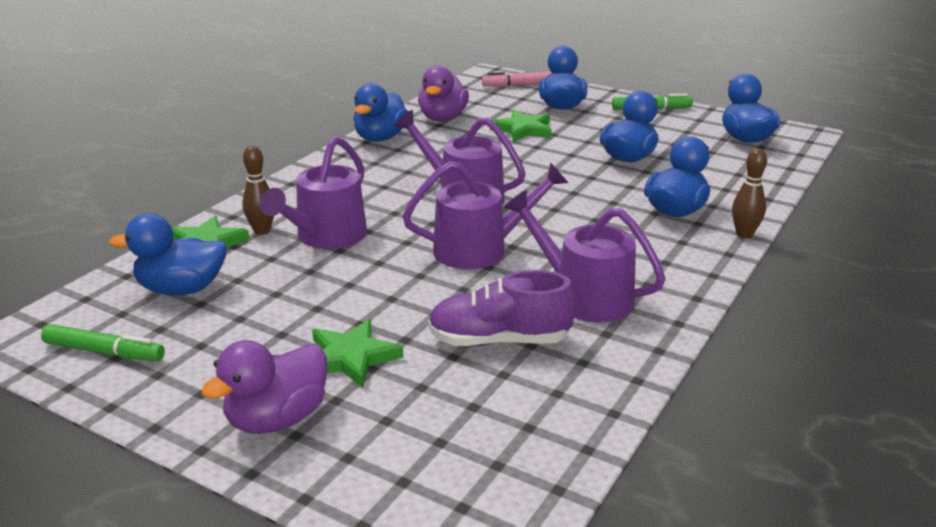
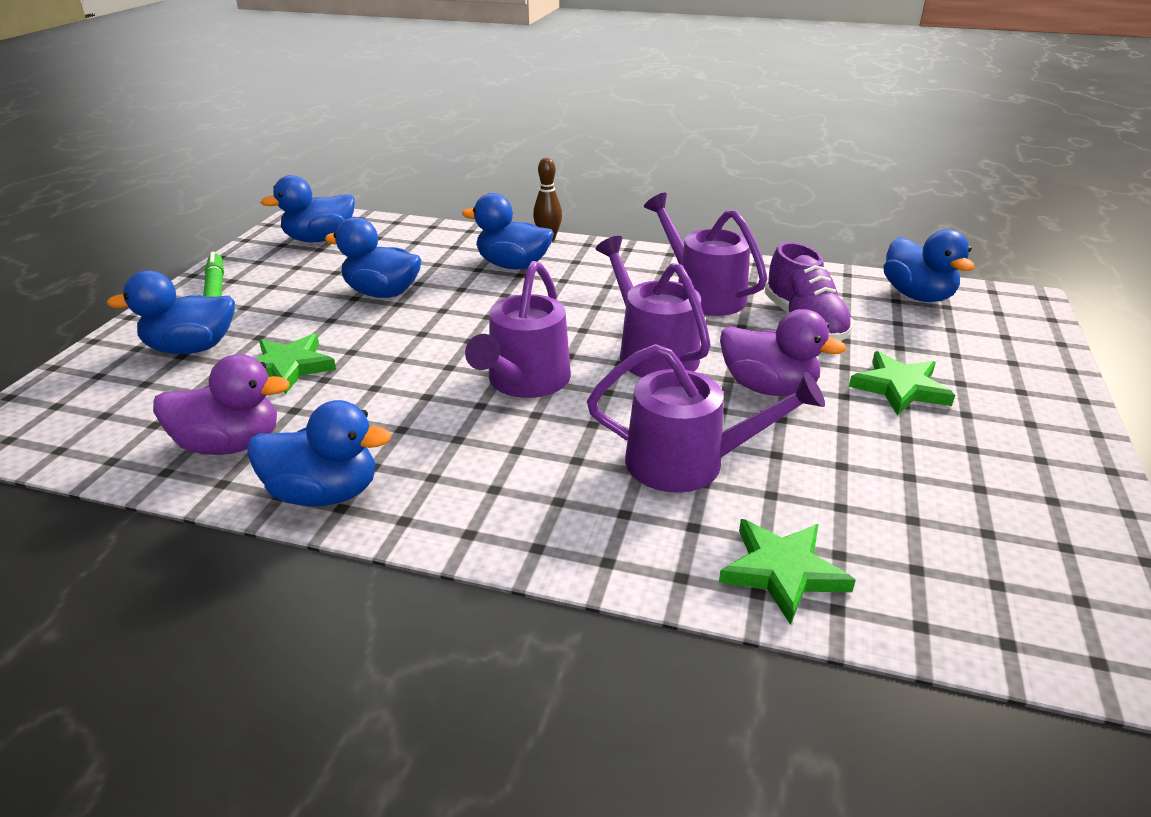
camera: 105 degrees left, 5 degrees up
(103, 352) = (1072, 561): green marker -> none
(181, 289) = (902, 549): blue duck -> blue duck (917, 296)
(262, 231) = (707, 527): brown bowling pin -> none
(277, 419) = (1017, 405): purple duck -> purple duck (768, 388)
(519, 85) = (75, 393): pink marker -> none
(584, 296) = (703, 294): purple watering can -> purple watering can turned 120 degrees clockwise

